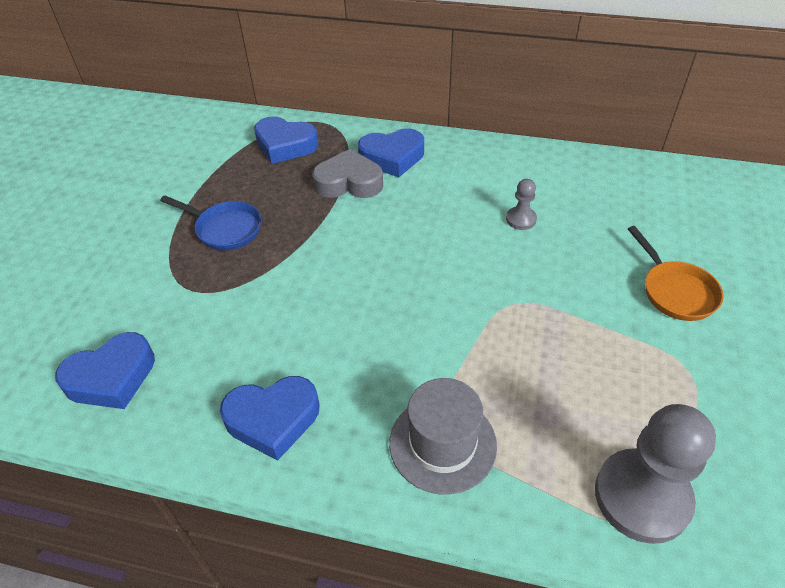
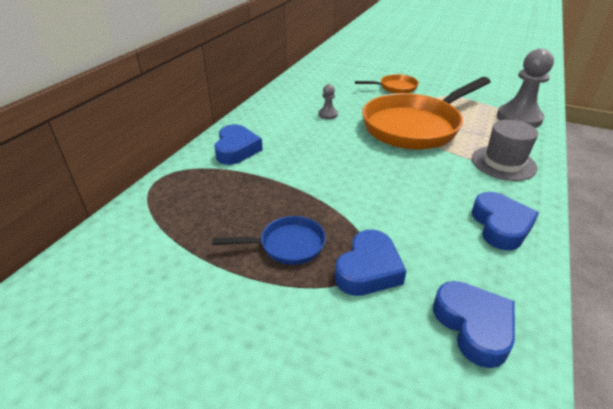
camera: 80 degrees left, 10 degrees down
(225, 229) = (287, 245): blue pan -> blue pan turned 45 degrees clockwise
(285, 145) = (179, 201): blue heart -> blue heart (368, 269)
(349, 182) = (256, 172): grey heart -> none
(527, 324) = (415, 126): none -> orange pan

